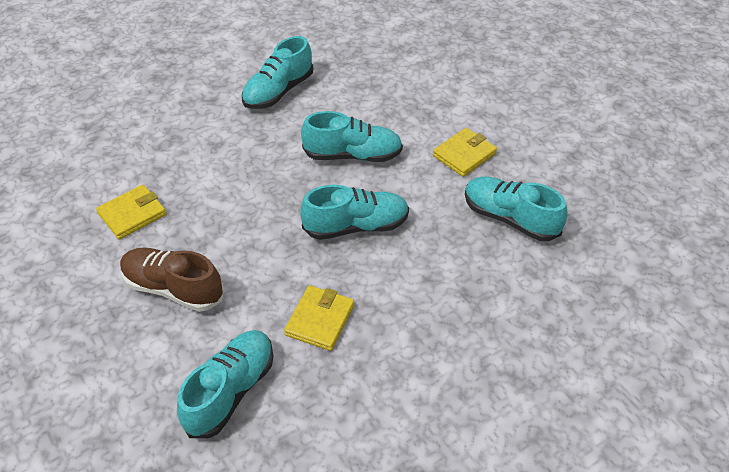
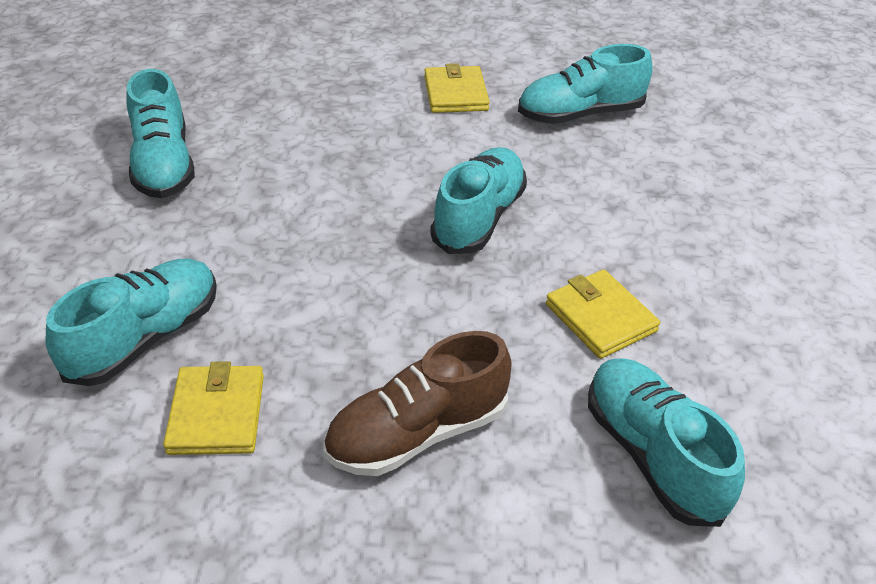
camera: 55 degrees left, 5 degrees down
(352, 155) = (359, 164): turquoise shoe -> turquoise shoe (145, 338)

